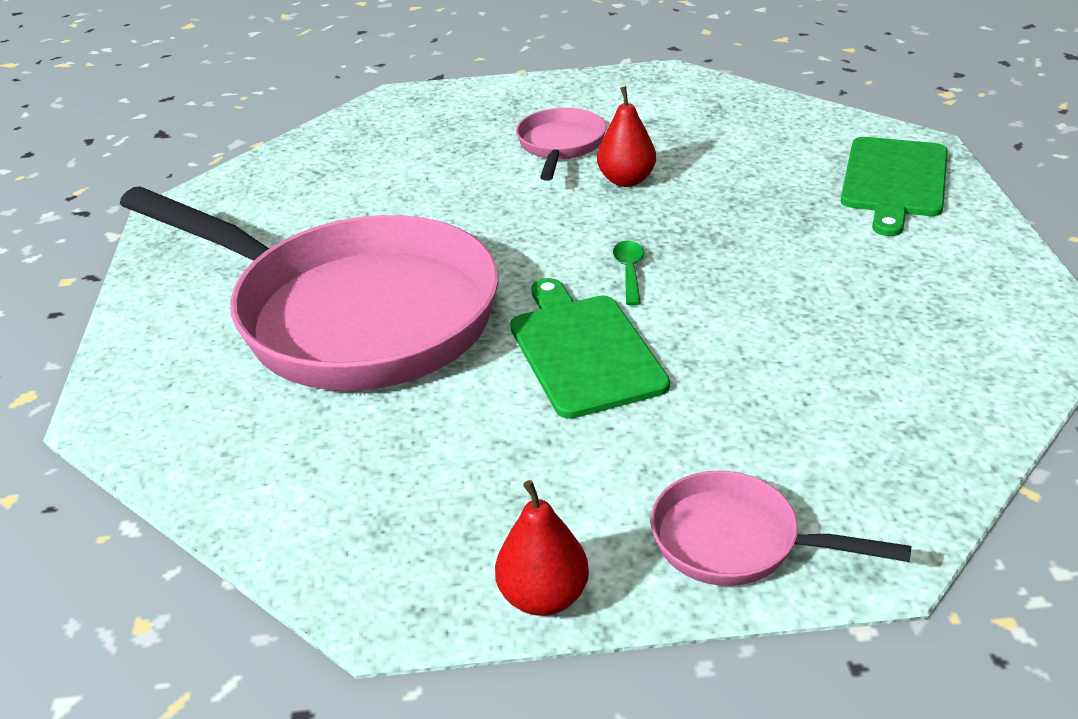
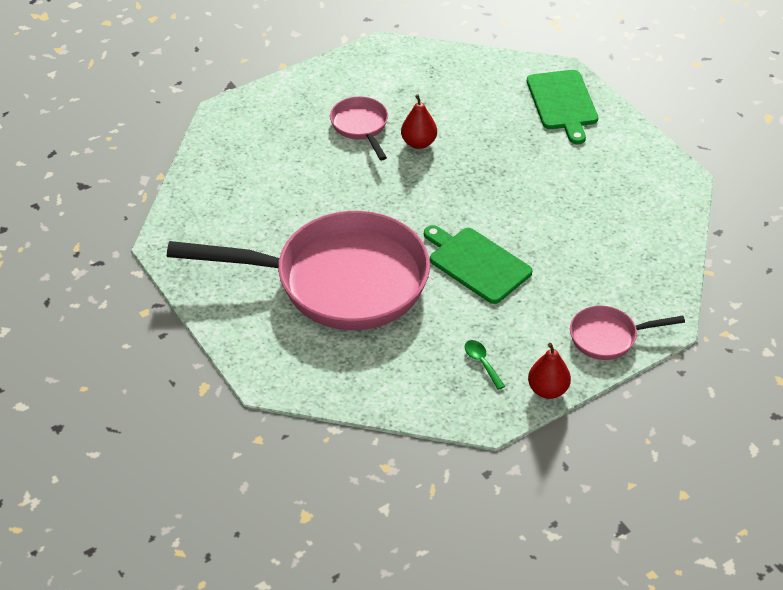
camera: 30 degrees left, 10 degrees up
(629, 271) = (465, 207): green spoon -> green spoon (482, 363)

